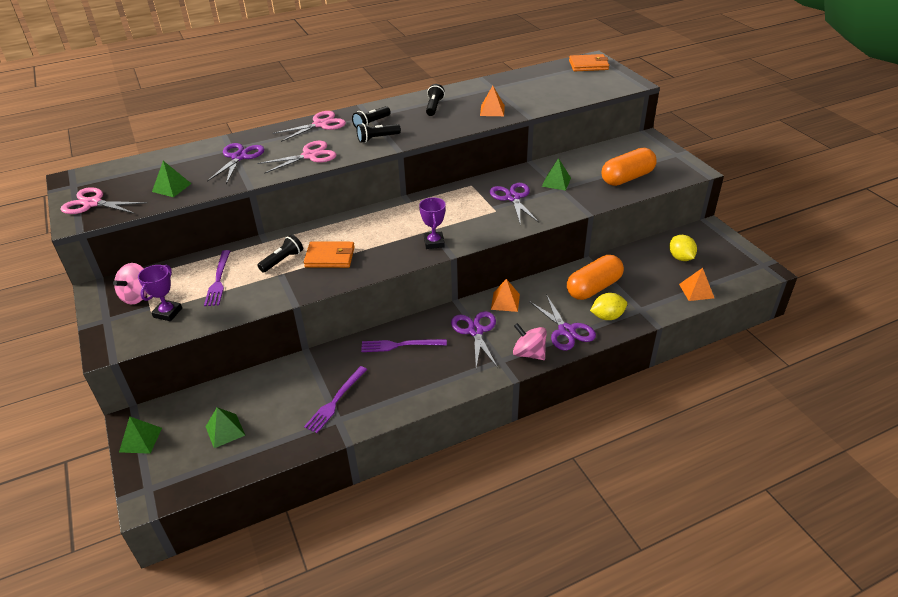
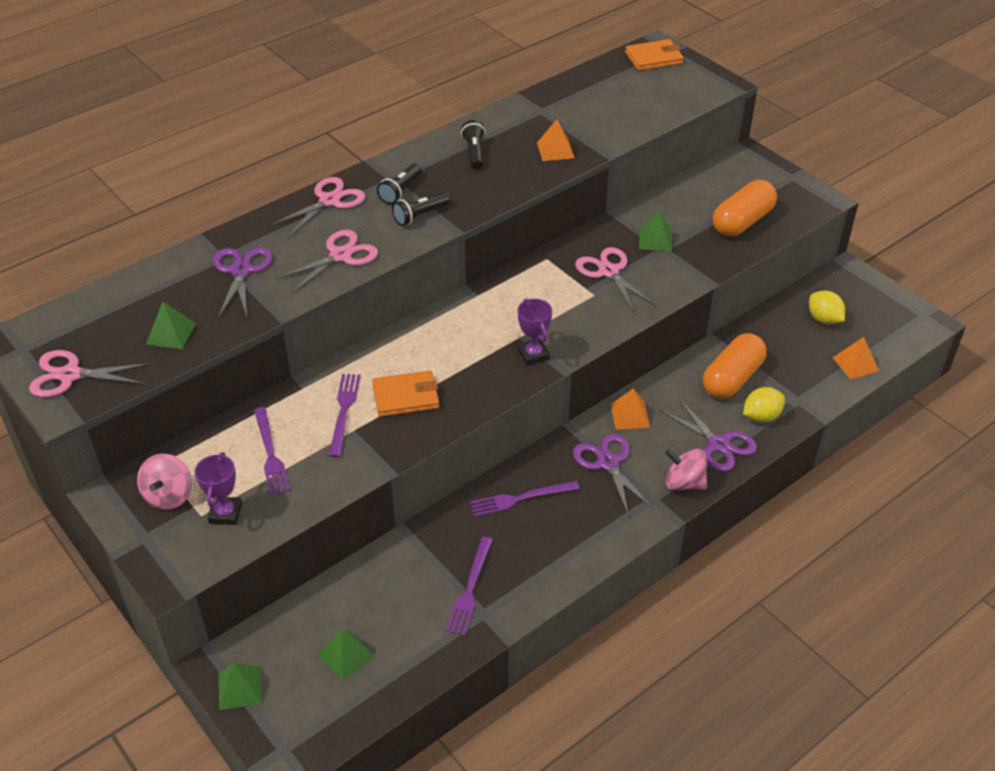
camera: 15 degrees left, 5 degrees up
(282, 260) = (344, 411): black flashlight -> purple fork
(513, 198) = (609, 272): purple scissors -> pink scissors

